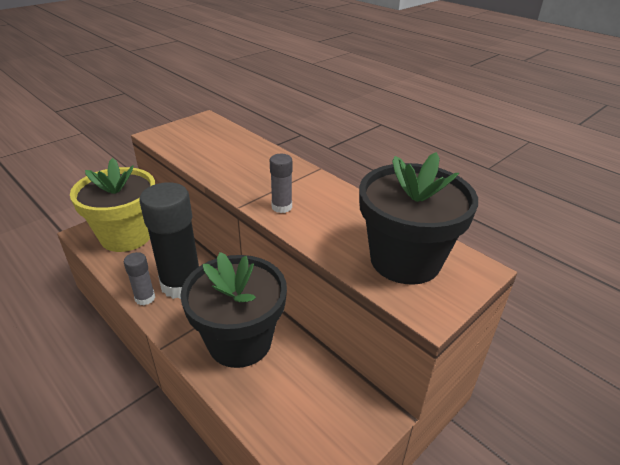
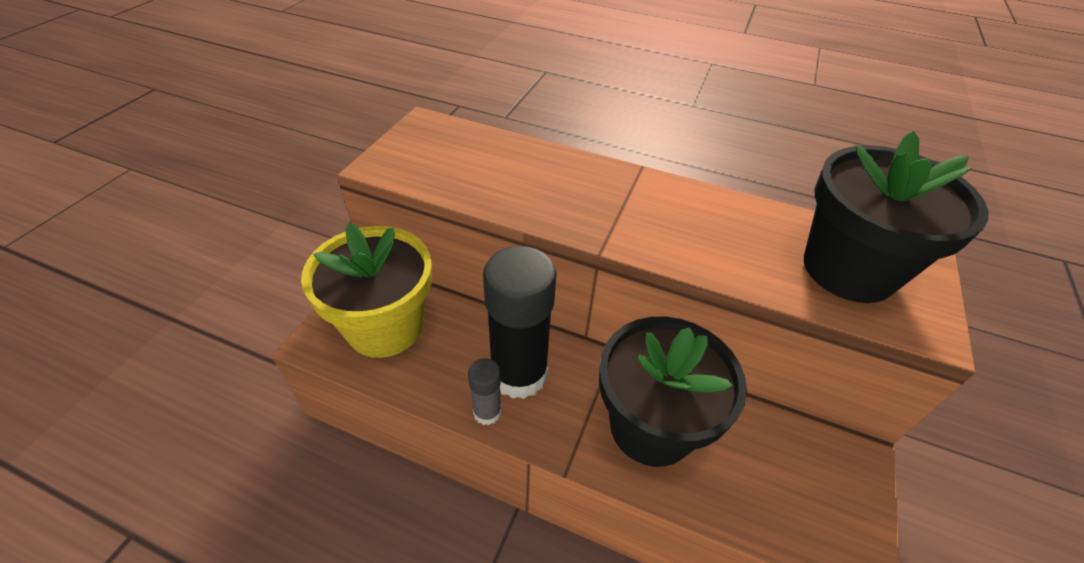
camera: 25 degrees left, 10 degrees up
(282, 207) = (652, 237): grey glue stick -> none

